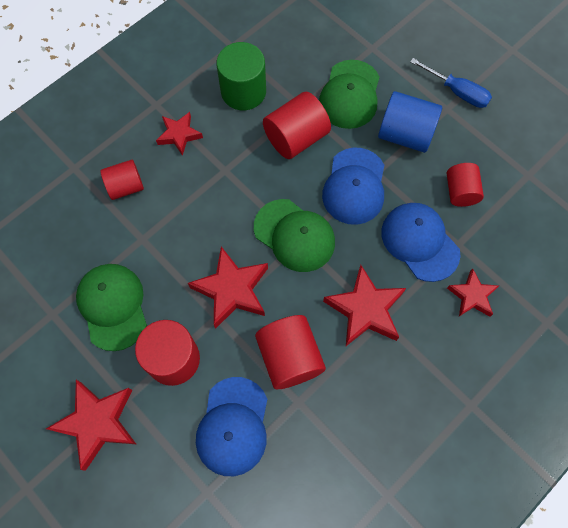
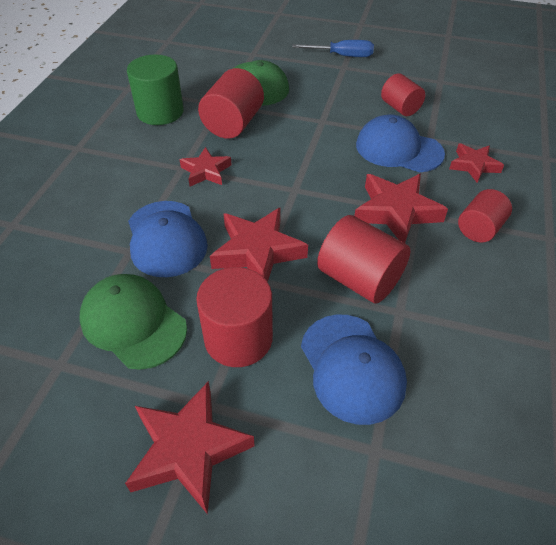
camera: 30 degrees left, 20 degrees down
(126, 187) = (83, 217): red cylinder -> red cylinder (479, 229)
(179, 135) = (117, 160): red star -> red star (206, 171)
(294, 235) = (286, 187): green cap -> none
(354, 186) = (311, 135): blue cap -> blue cap (166, 238)
(405, 135) = (325, 91): blue cylinder -> none

